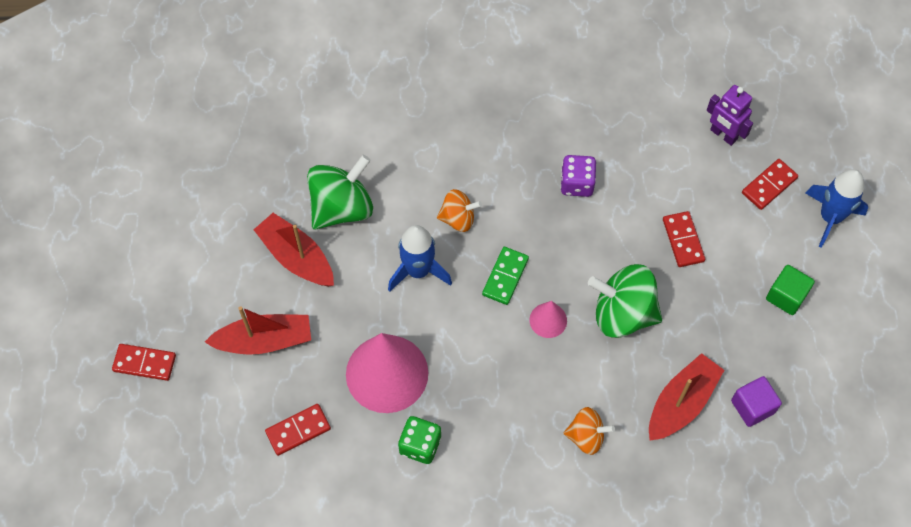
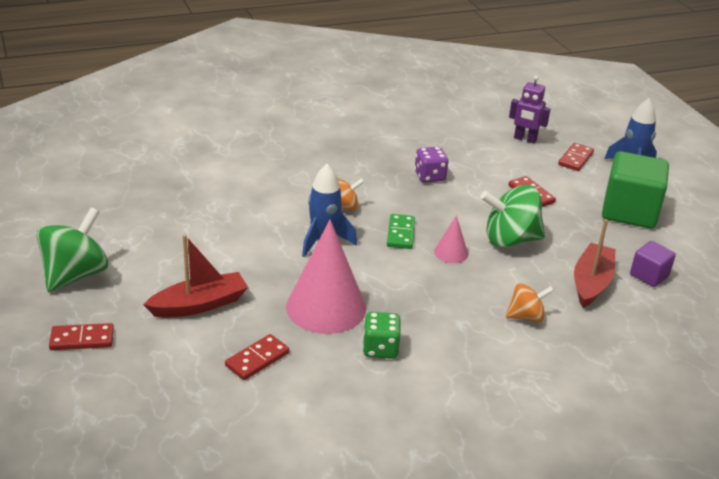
camera: 20 degrees left, 30 degrees down
(296, 257) = (209, 249): red boat -> none
(342, 207) = (239, 215): green spinning top -> green spinning top (75, 275)
(786, 296) = (629, 212): green cube -> green cube, size x1.93

